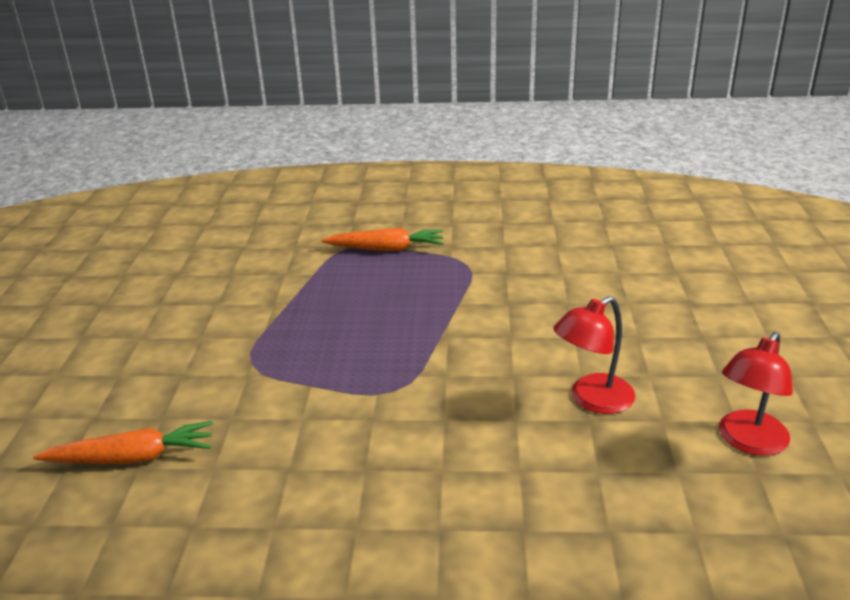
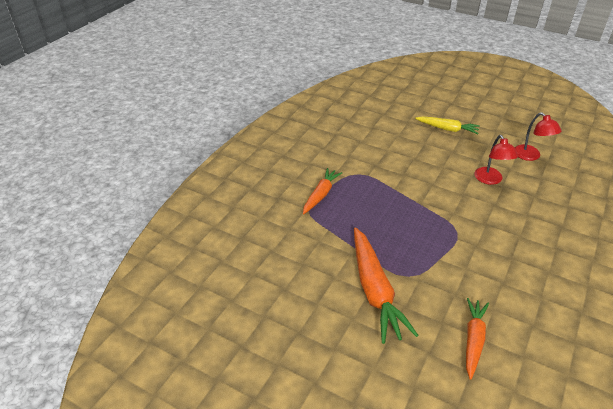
camera: 65 degrees left, 10 degrees up
(203, 341) = (375, 290): none -> orange carrot
(708, 316) = (447, 129): none -> yellow carrot

